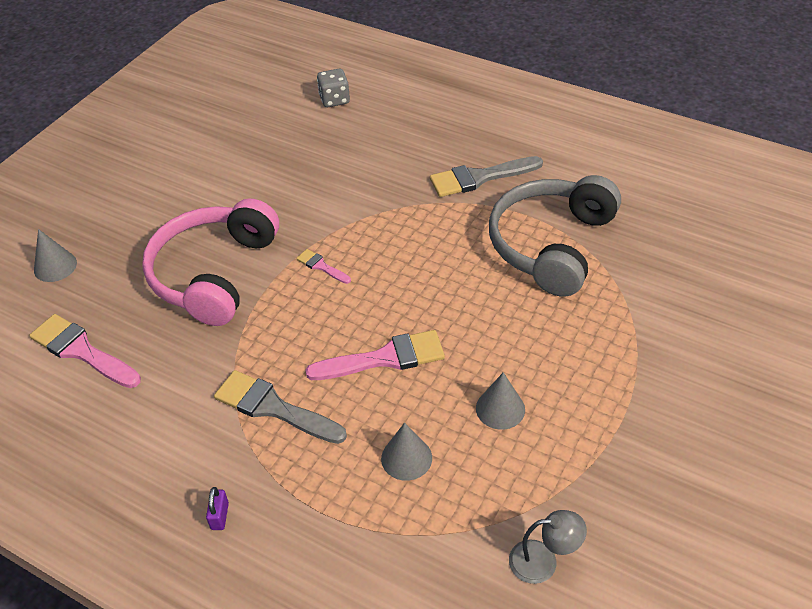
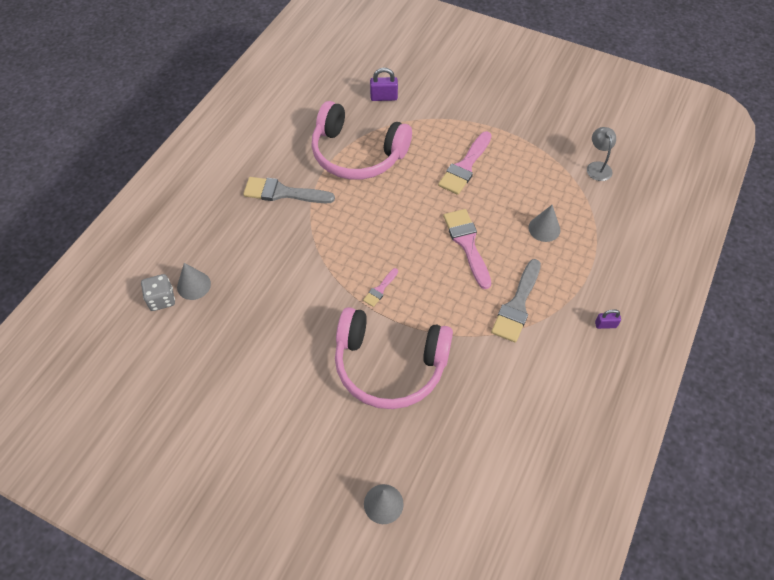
camera: 95 degrees left, 10 degrees up
(81, 351) = (480, 451): pink brush -> pink brush (465, 166)
(479, 178) = (283, 193): grey brush -> grey brush turned 120 degrees clockwise
(500, 408) = (500, 183): grey cone -> grey cone (194, 285)
(551, 245) = (357, 154): grey headphones -> pink headphones
(672, 274) = (384, 97): none -> purple padlock

